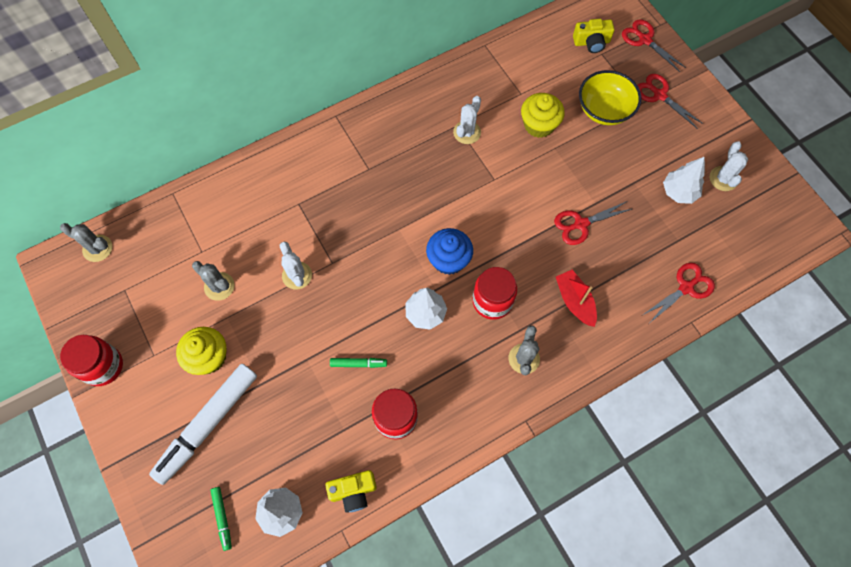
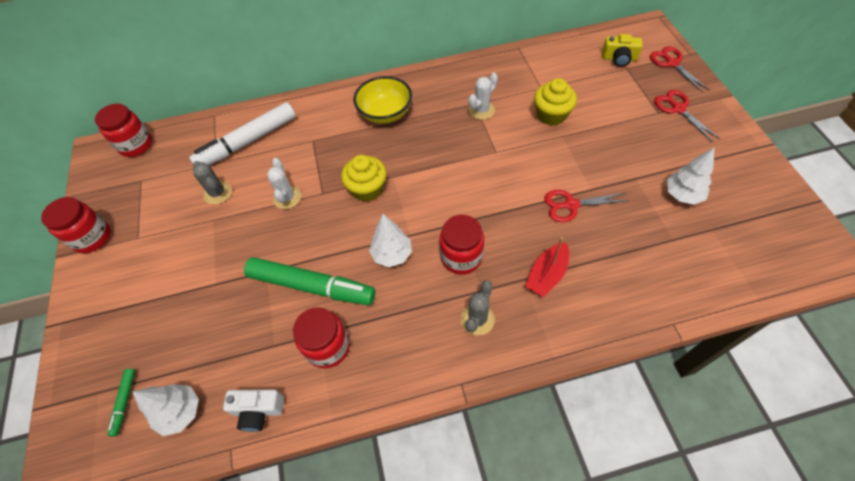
camera: 20 degrees right, 10 degrees down
(97, 248) = (136, 145): grey cactus -> red jar
(208, 424) = (153, 309): white marker -> white marker (248, 142)
(209, 357) = (182, 250): yellow cupcake -> yellow cupcake (367, 189)
(353, 491) = (258, 410): yellow camera -> white camera
(358, 363) = (312, 286): green marker -> green marker, size x2.31
(449, 260) = (430, 211): blue cupcake -> none
(574, 301) = (546, 275): red boat -> red boat turned 135 degrees counterclockwise
(604, 110) = (618, 113): yellow bowl -> yellow bowl (385, 113)
(686, 288) = (673, 287): red scissors -> none
(723, 179) = (734, 191): white cactus -> none

